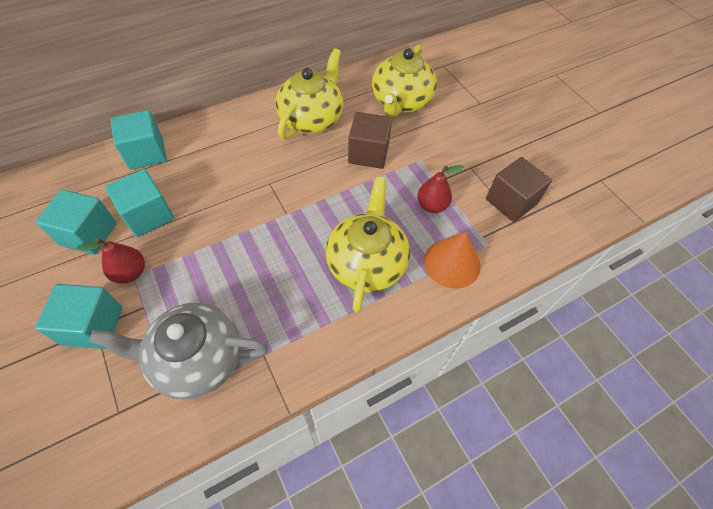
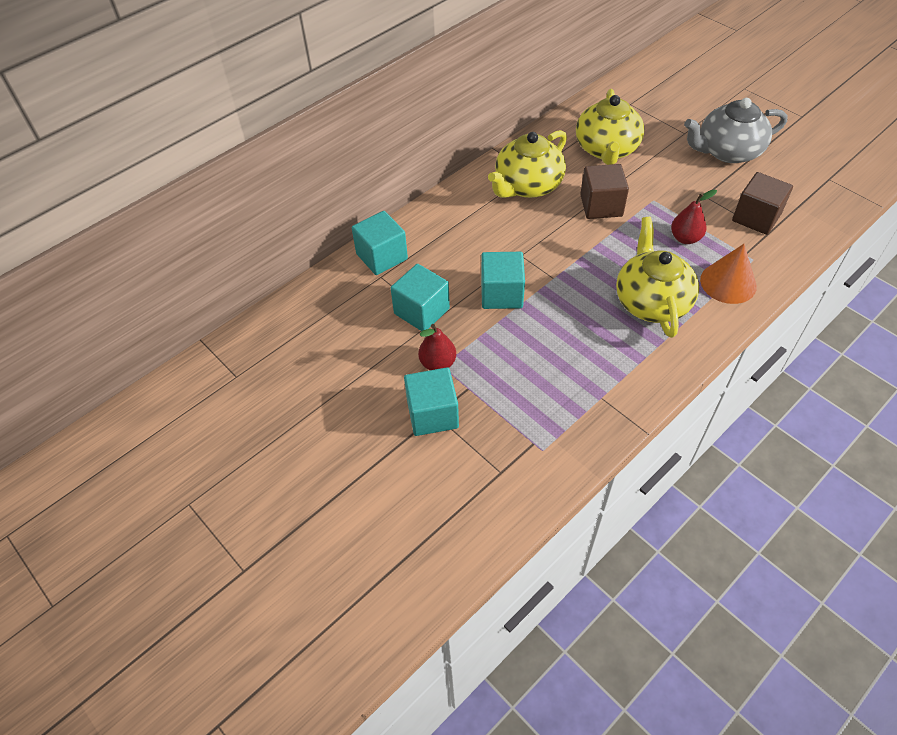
camera: 10 degrees left, 5 degrees down
(89, 234) = (375, 341): turquoise cube -> turquoise cube (501, 294)
(196, 359) = (543, 415): grey teapot -> grey teapot (727, 151)
(312, 119) = (527, 186): yellow teapot -> yellow teapot turned 150 degrees counterclockwise

